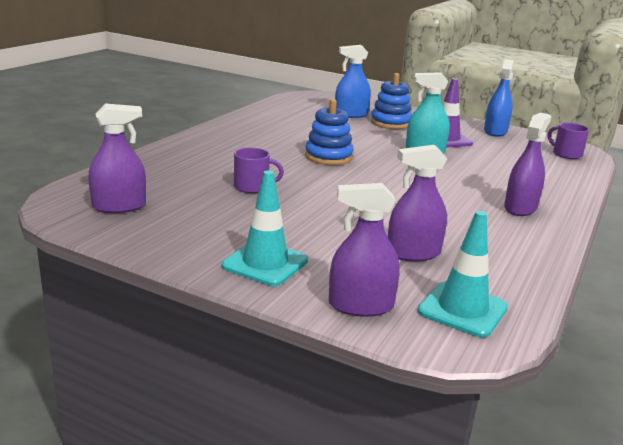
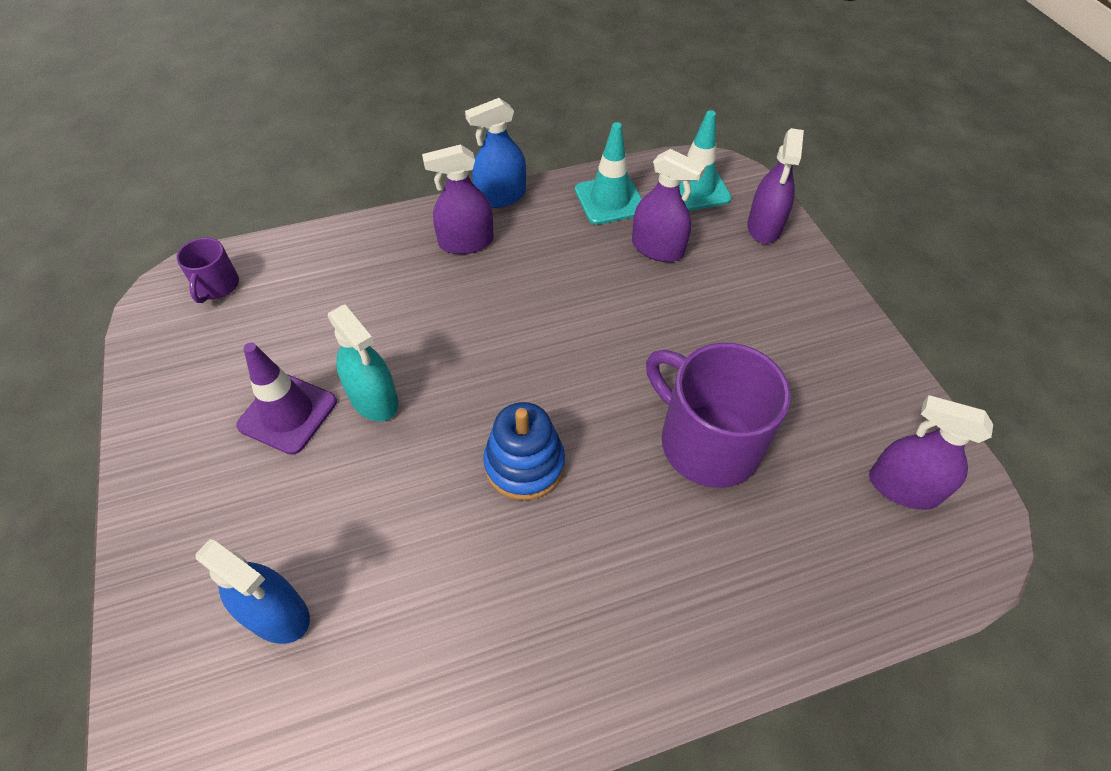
camera: 135 degrees left, 30 degrees up
(252, 187) = (706, 442): purple mug -> purple mug, size x2.01
(265, 263) = (801, 305): turquoise traffic cone -> turquoise traffic cone (610, 200)
(361, 306) = (764, 227): purple spray bottle -> purple spray bottle turned 60 degrees clockwise
(390, 123) = (267, 526): blue stacking toy -> none
(495, 131) = (173, 392): blue spray bottle -> blue spray bottle (501, 196)

